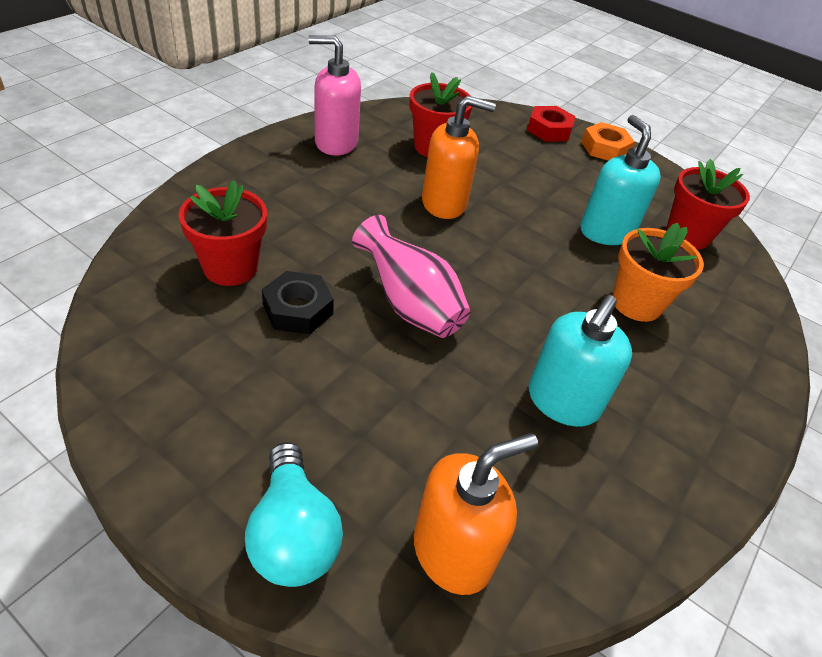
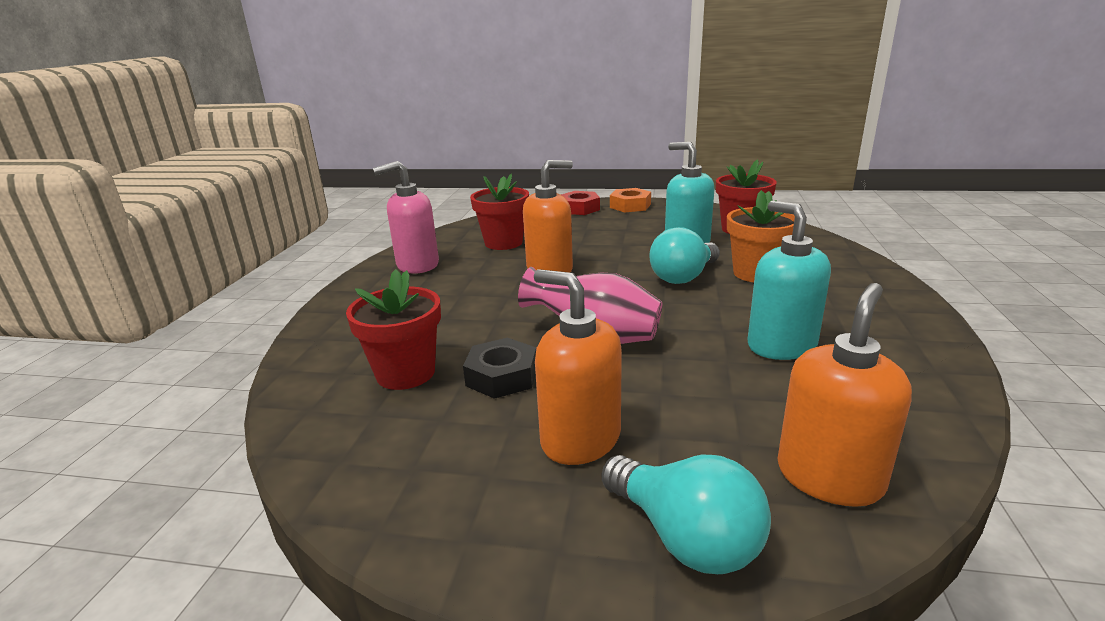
camera: 20 degrees left, 20 degrees down
(300, 405) = (580, 439): none -> orange soap dispenser
(560, 272) = (683, 277): none -> turquoise light bulb
(562, 401) = (781, 345): turquoise soap dispenser -> turquoise soap dispenser turned 150 degrees clockwise

